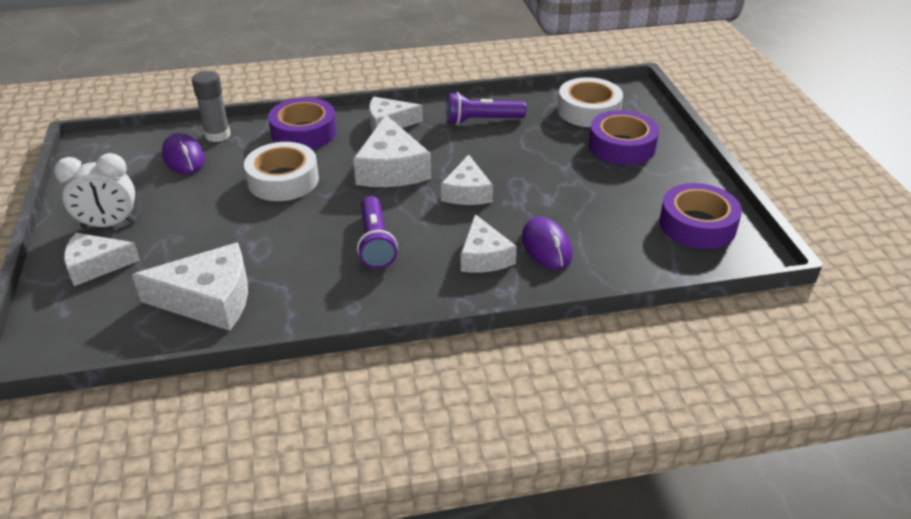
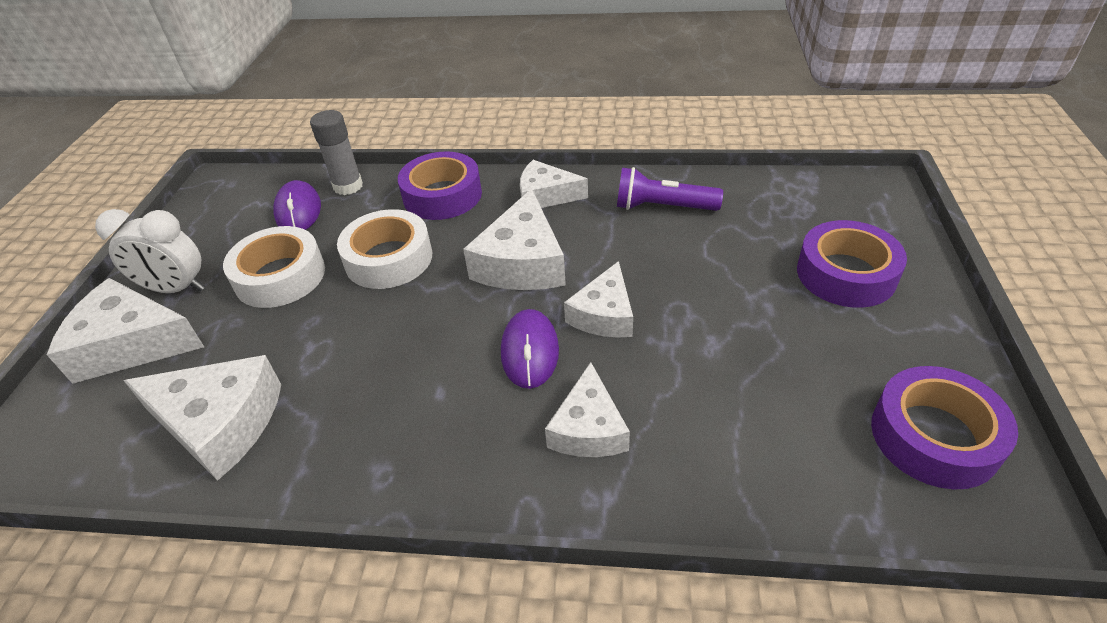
camera: 20 degrees right, 5 degrees up
(96, 265) = (131, 344): white cheese -> white cheese, size x1.52
(375, 243) = (455, 375): purple flashlight -> none
(546, 247) = (683, 430): purple mouse -> purple mouse (529, 351)
(588, 111) = (812, 211): white tape -> white tape (280, 276)

